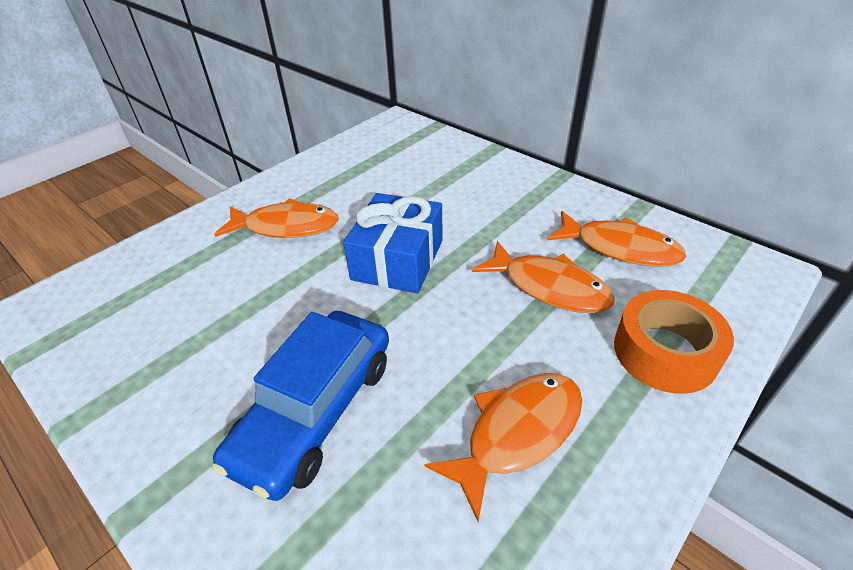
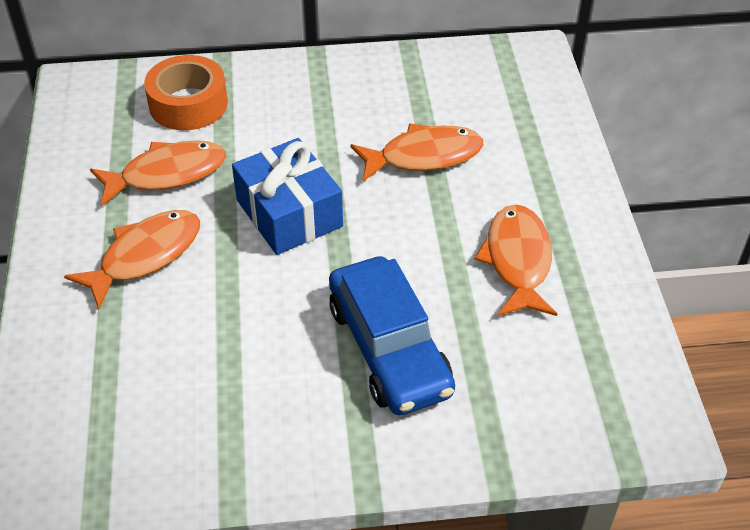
camera: 50 degrees left, 5 degrees up
(619, 248) = (433, 93): orange fish -> orange fish (167, 174)
(665, 352) = (538, 151): orange tape -> orange tape (188, 104)

